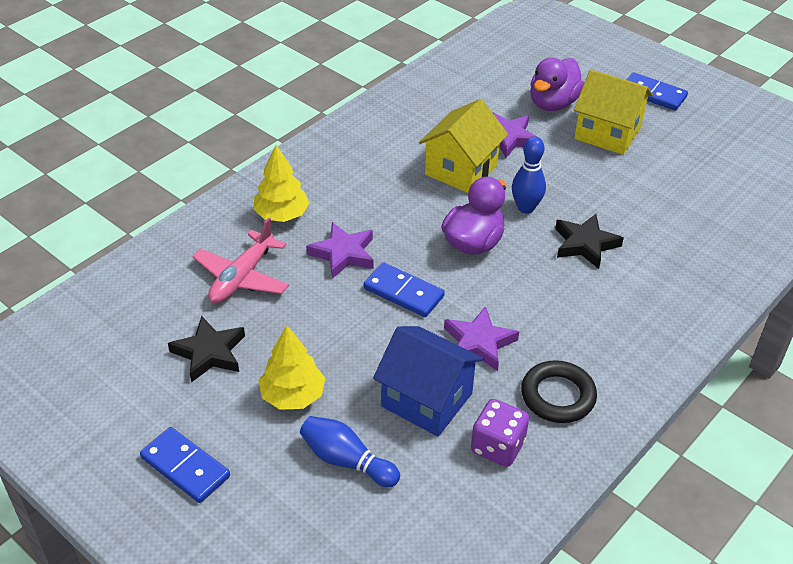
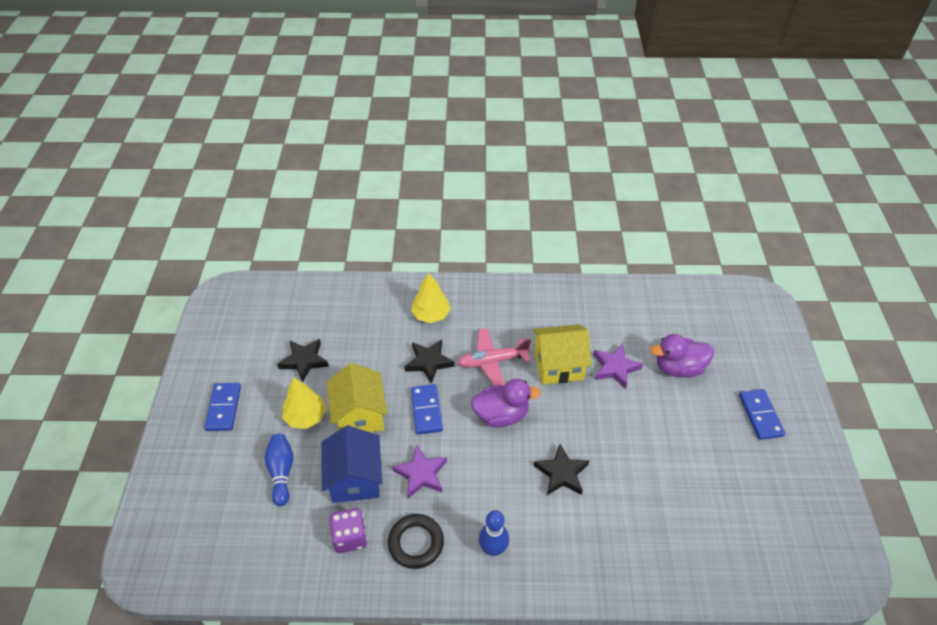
camera: 50 degrees right, 5 degrees up
(242, 277) = (368, 334): pink plane -> pink plane (492, 361)
(343, 254) = (429, 362): purple star -> black star
(525, 208) = (561, 420): blue bowling pin -> blue bowling pin (493, 548)
(607, 133) = (685, 416): yellow house -> yellow house (360, 415)

